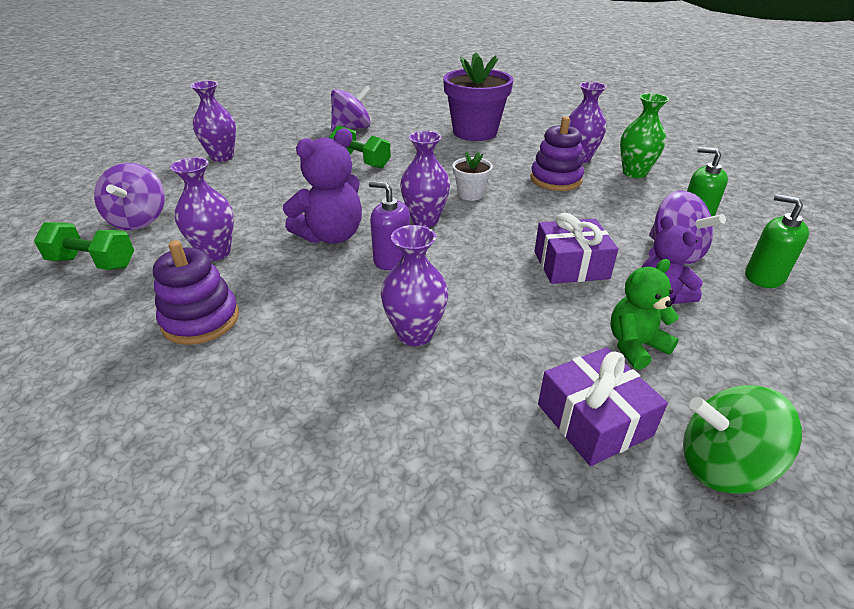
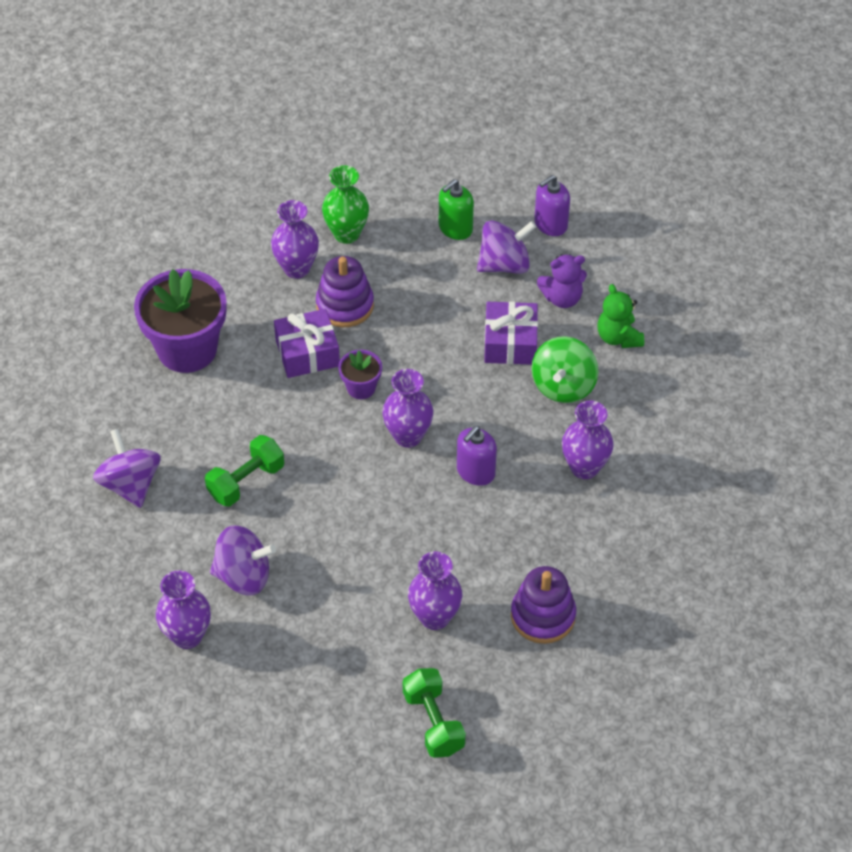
camera: 80 degrees left, 15 degrees up
(93, 263) = (433, 722): green dumbbell -> green dumbbell turned 45 degrees counterclockwise
(139, 220) = (349, 699): purple spinning top -> purple spinning top (243, 576)
(331, 236) = (422, 518): purple teddy bear -> none
(470, 194) = (361, 387): white flower pot -> purple flower pot
(594, 420) = (683, 384): purple gift -> purple gift (307, 353)
(722, 465) = (723, 335): green spinning top -> green spinning top (563, 386)
(764, 277) = (550, 224): green soap dispenser -> purple soap dispenser

